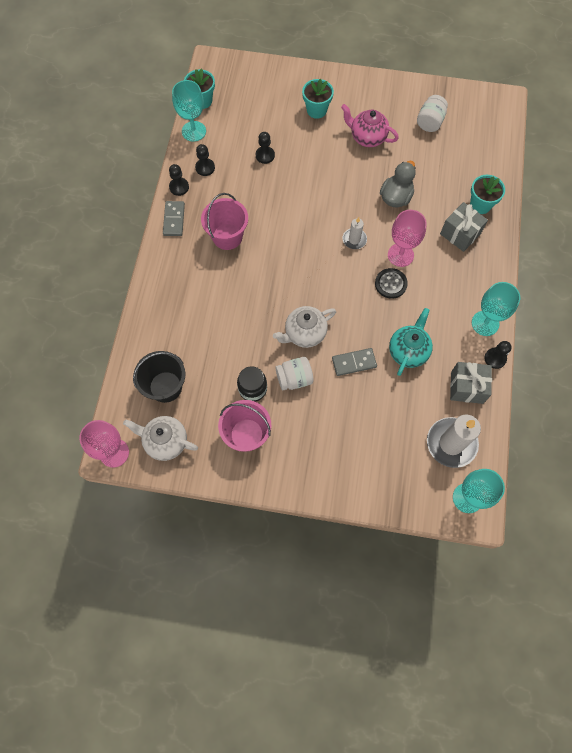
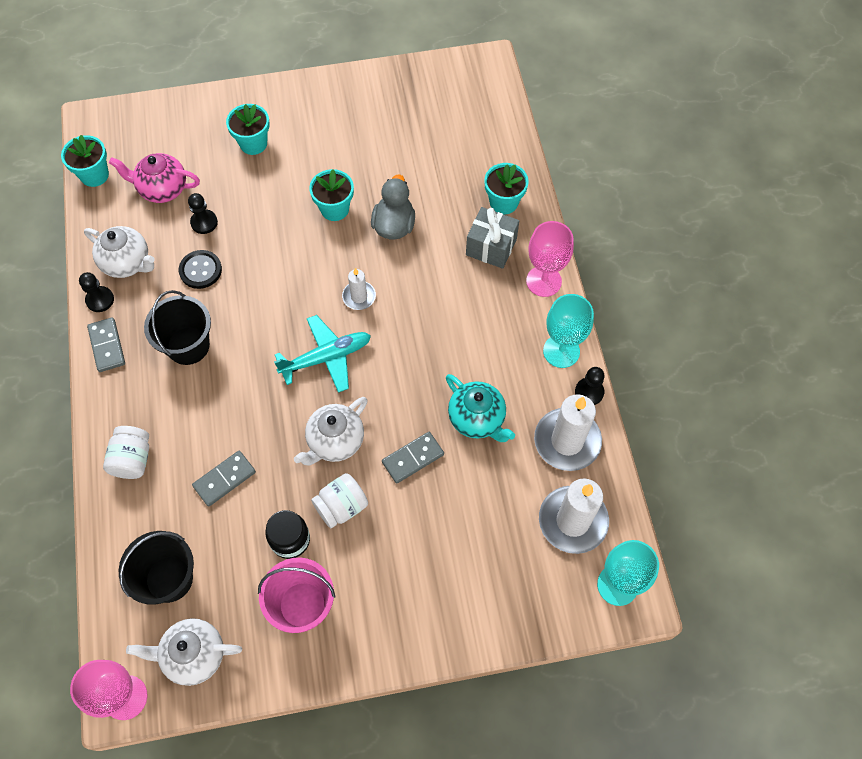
camera: 20 degrees left, 5 degrees down
(194, 131) = (96, 219): turquoise goblet -> none
(205, 168) = (127, 263): black pawn -> white teapot
(222, 334) = (224, 479): none -> grey domino
(227, 236) = (188, 345): pink bucket -> black bucket
(317, 274) = (326, 358): none -> turquoise plane
(358, 173) = (335, 209): none -> turquoise flower pot
(367, 137) = (331, 159): pink teapot -> pink teapot (162, 189)
(390, 284) = (425, 339): black button -> black button (200, 270)
(400, 255) = (425, 298): pink goblet -> pink goblet (543, 281)
(408, 351) = (477, 419): turquoise teapot -> turquoise teapot turned 135 degrees clockwise
(430, 122) = (404, 117): white jar -> white jar (133, 459)
(467, 387) = (567, 441): grey gift -> white candle

